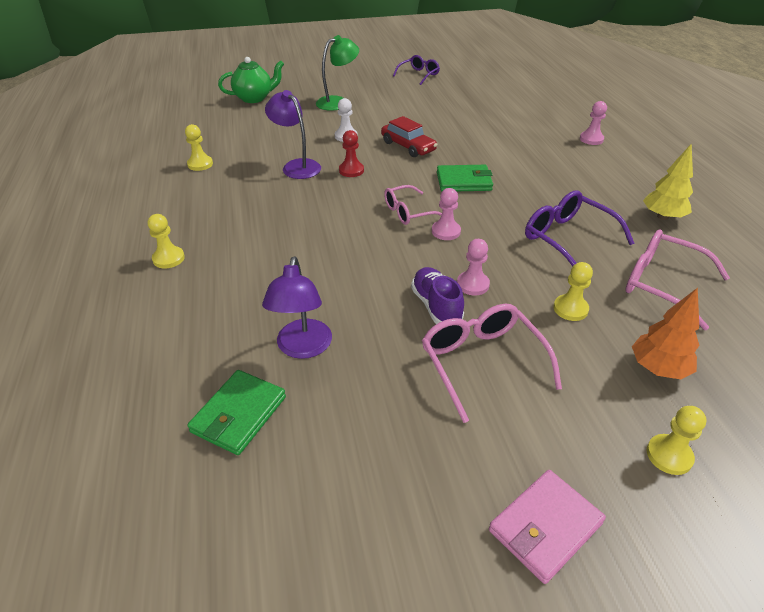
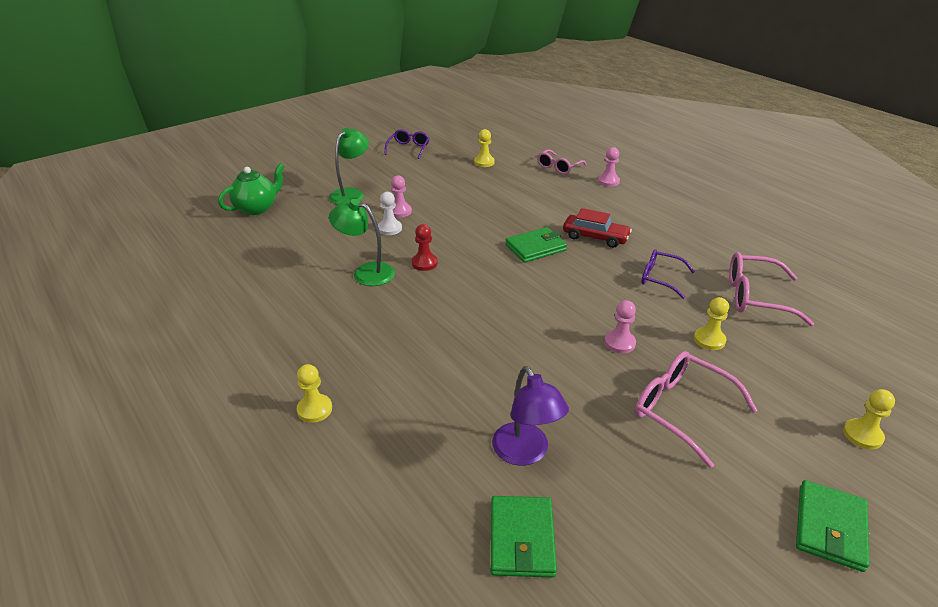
camera: 25 degrees left, 5 degrees down
(200, 164) = (259, 296): yellow pawn -> yellow pawn (484, 162)
(296, 166) = (366, 272): purple lamp -> green lamp
(408, 146) = (458, 225): red car -> red car (595, 237)
(408, 212) = (511, 291): pink glasses -> pink glasses (558, 167)
(436, 306) = (606, 373): purple shoe -> none
(446, 231) = (558, 300): pink pawn -> pink pawn (400, 211)
(545, 527) = (830, 527): pink wallet -> green wallet
(568, 239) = (660, 278): purple glasses -> purple glasses, size x0.65
(658, 368) = (804, 368): orange tree -> none
(662, 217) = (713, 238): yellow tree -> none

